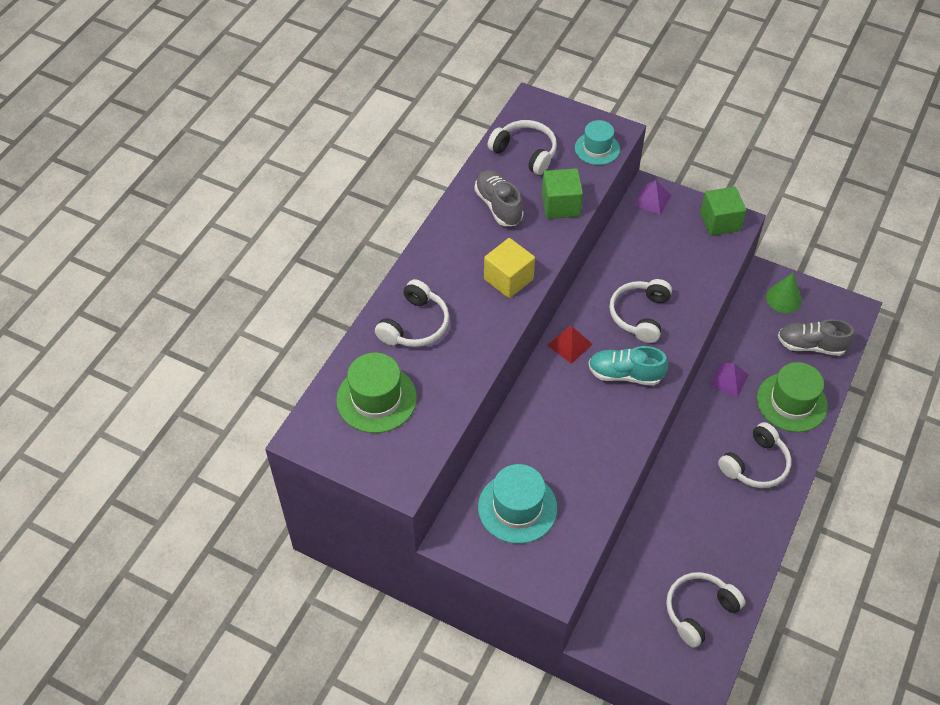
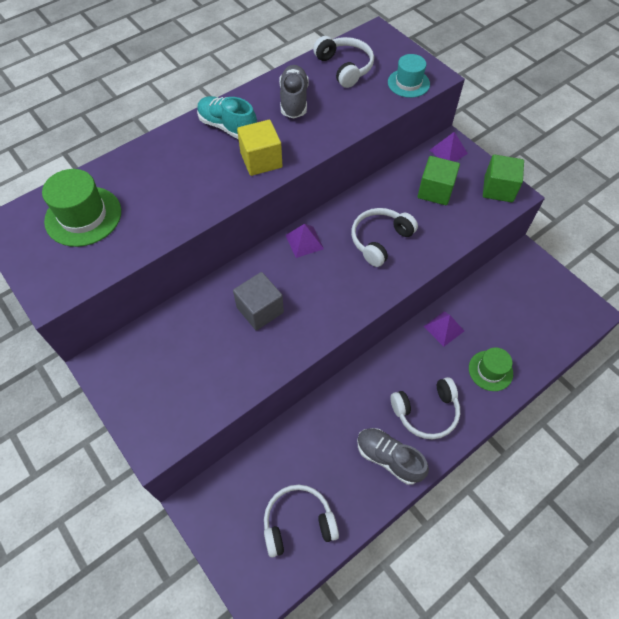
camera: 25 degrees right, 5 degrees up
(415, 325) = (158, 169): white headphones -> none
(517, 507) = (170, 361): turquoise hat -> none
(560, 205) = (347, 117): green cube -> green cube (435, 191)
(569, 344) = (304, 242): red pyramid -> purple pyramid
(569, 426) = (260, 310): none -> grey cube
(625, 374) = (336, 285): turquoise shoe -> turquoise shoe (227, 127)
(783, 298) = (532, 279): green cone -> none
(791, 402) = (490, 370): green hat -> green hat, size x0.66
(811, 345) = (536, 328): grey shoe -> grey shoe (389, 458)

